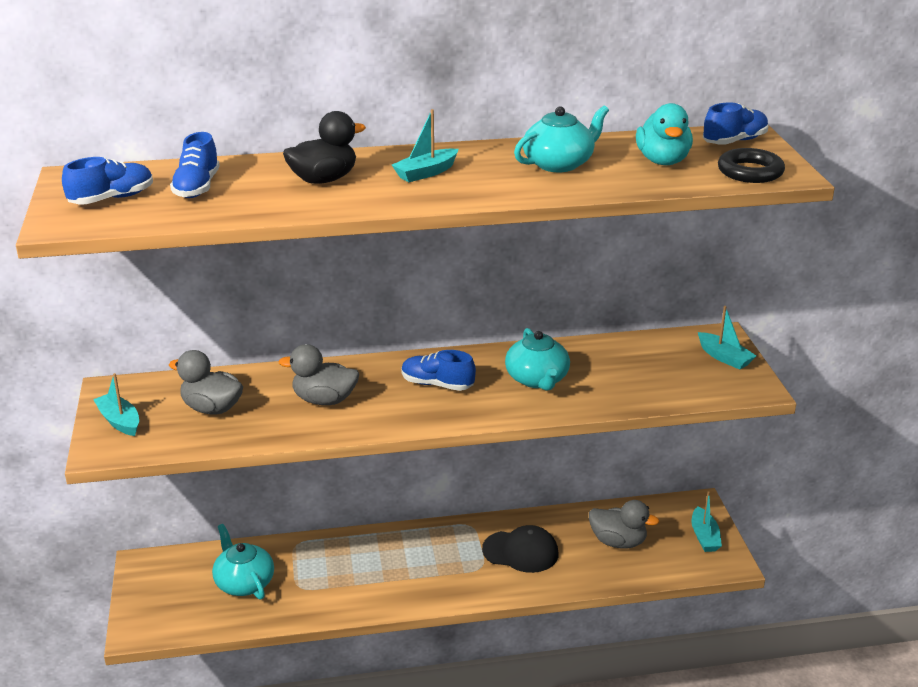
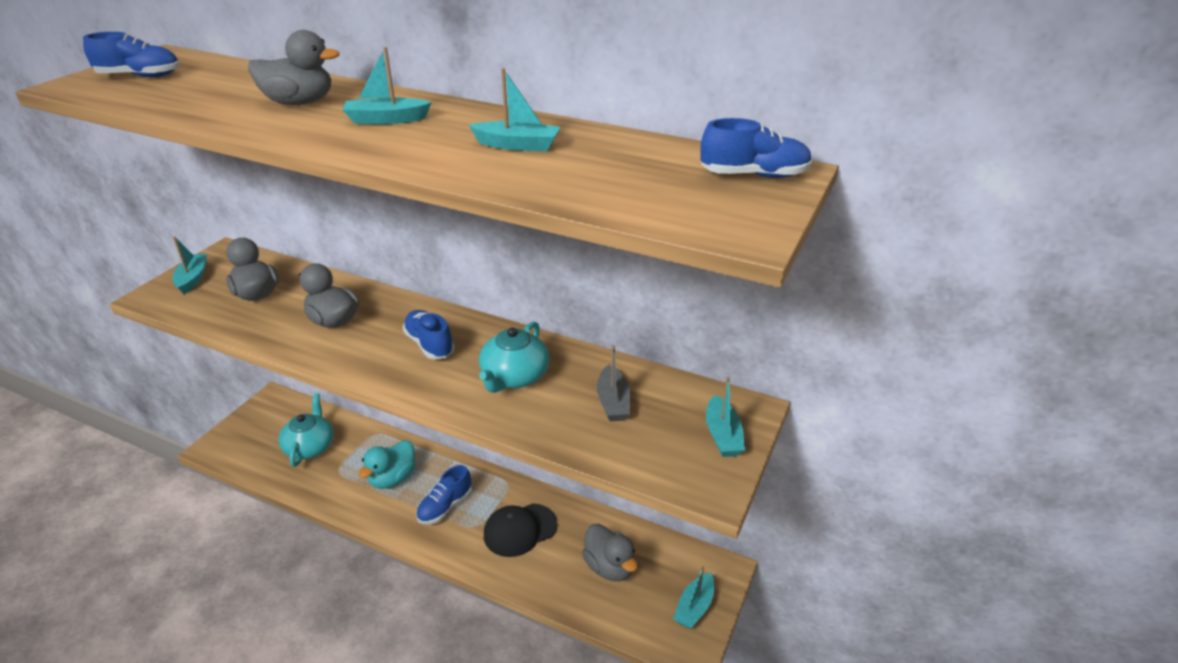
camera: 35 degrees right, 5 degrees up
(197, 187) = (207, 83): blue shoe -> blue shoe (445, 507)
(323, 180) = (299, 103): black duck -> grey duck
(520, 551) = (520, 530): black cap -> black cap turned 105 degrees clockwise
(559, 164) = (517, 145): turquoise teapot -> turquoise boat
(629, 367) = (613, 402): none -> grey boat
(663, 161) = (627, 173): turquoise duck -> turquoise duck (392, 478)
(750, 172) = (705, 215): black ring -> none

